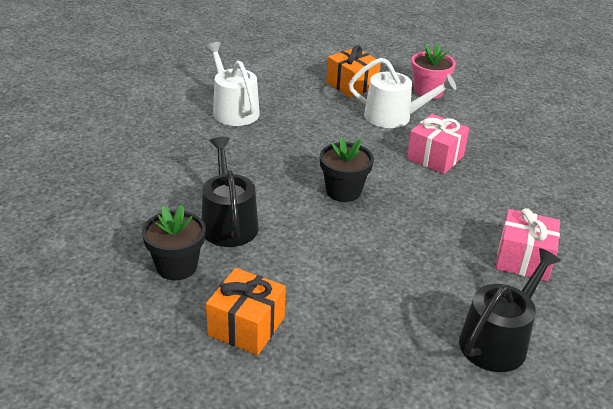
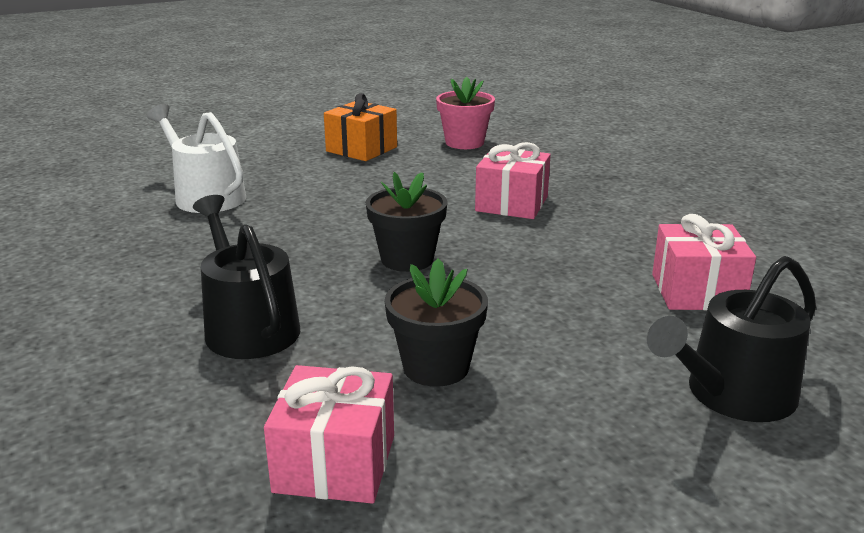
camera: 15 degrees left, 10 degrees down
(176, 266) = (180, 401): black flower pot -> black flower pot (436, 367)
(246, 326) = (335, 463): orange gift -> pink gift
(394, 117) = (434, 172): white watering can -> none
(498, 340) = (732, 395): black watering can -> black watering can turned 150 degrees counterclockwise

